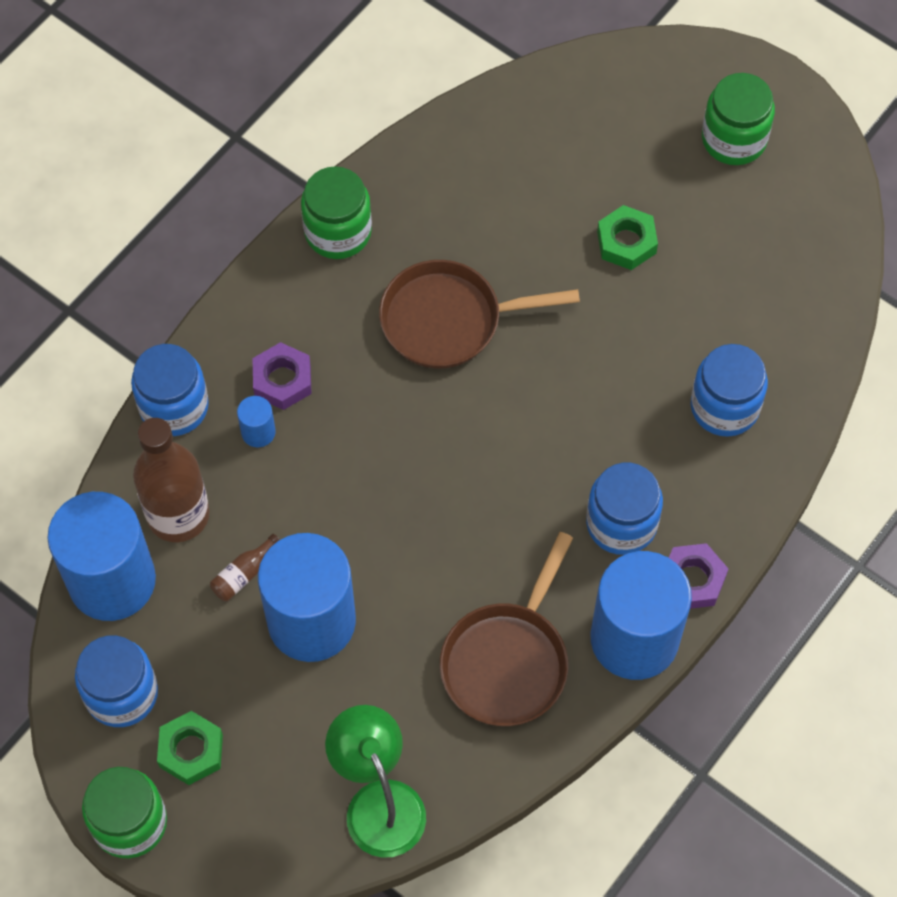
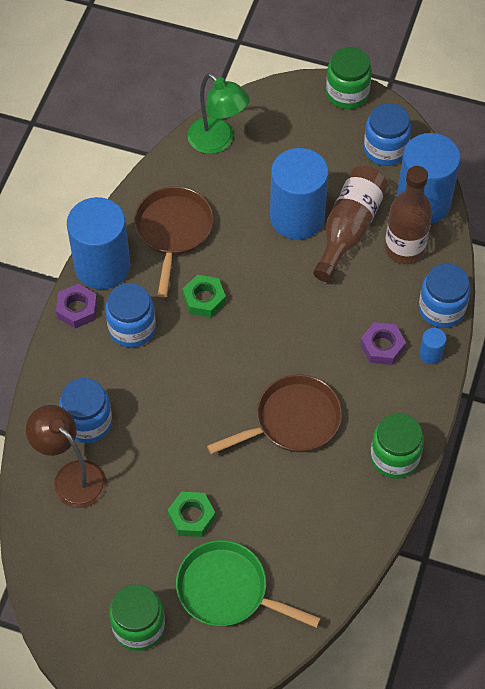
camera: 160 degrees right, 5 degrees down
(191, 751) = (332, 134): green nut -> green nut (204, 299)
(244, 574) = (348, 229): brown bottle -> brown bottle, size x2.45
(258, 432) = (381, 310): blue cylinder -> blue cylinder (430, 354)
(612, 144) = (228, 590): none -> green pan
(766, 341) = (72, 476): none -> brown lamp

